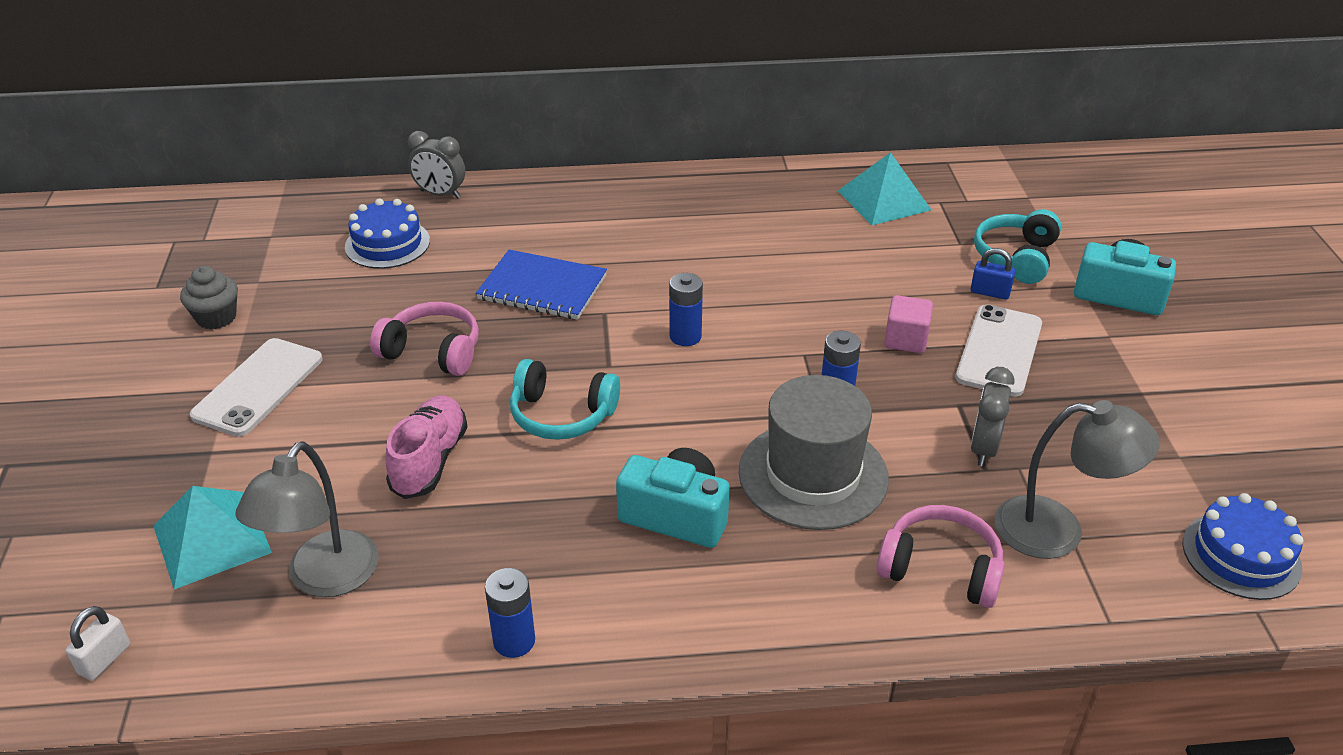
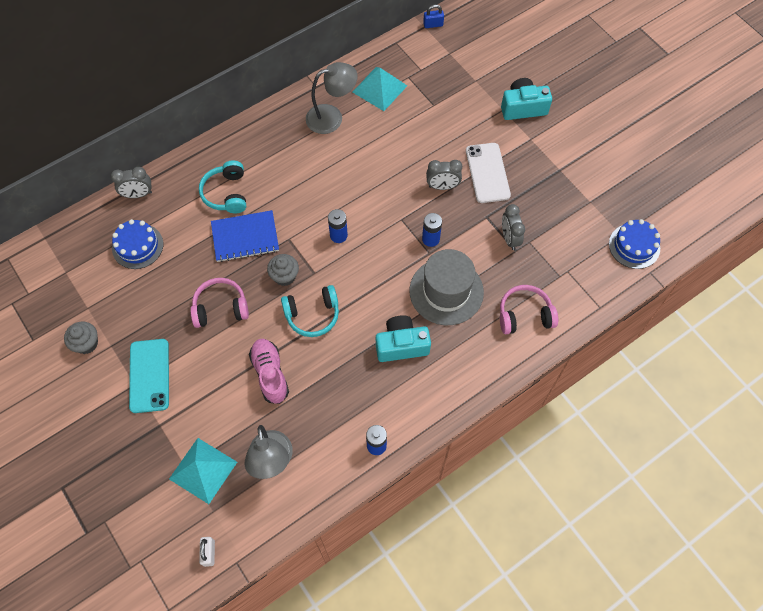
camera: 30 degrees left, 25 degrees up
(258, 387) = (149, 375): white phone -> turquoise phone
(560, 352) = (284, 276): none -> grey cupcake
(906, 340) = (442, 186): pink cube -> grey clock
(990, 292) = (464, 134): blue padlock -> blue padlock (433, 24)
(1016, 257) = (465, 103): turquoise headphones -> turquoise headphones (226, 193)
(1057, 530) = (560, 270): grey lamp -> grey lamp (332, 117)

